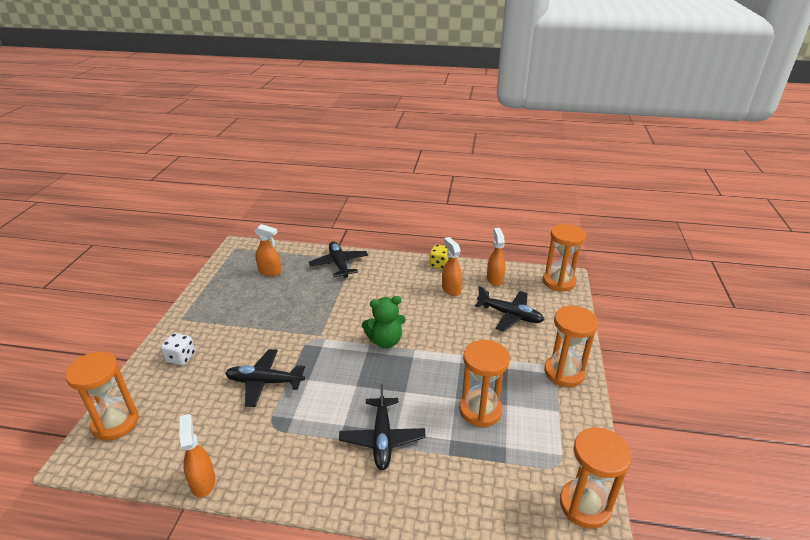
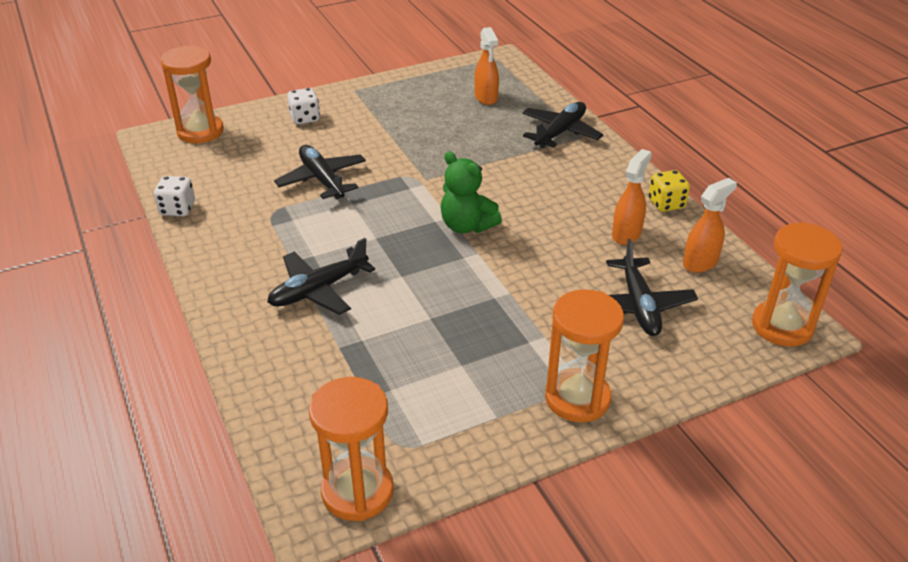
camera: 55 degrees right, 5 degrees up
(203, 482) = (177, 209): orange spray bottle -> white dice
(480, 410) = (430, 346): orange hourglass -> none

